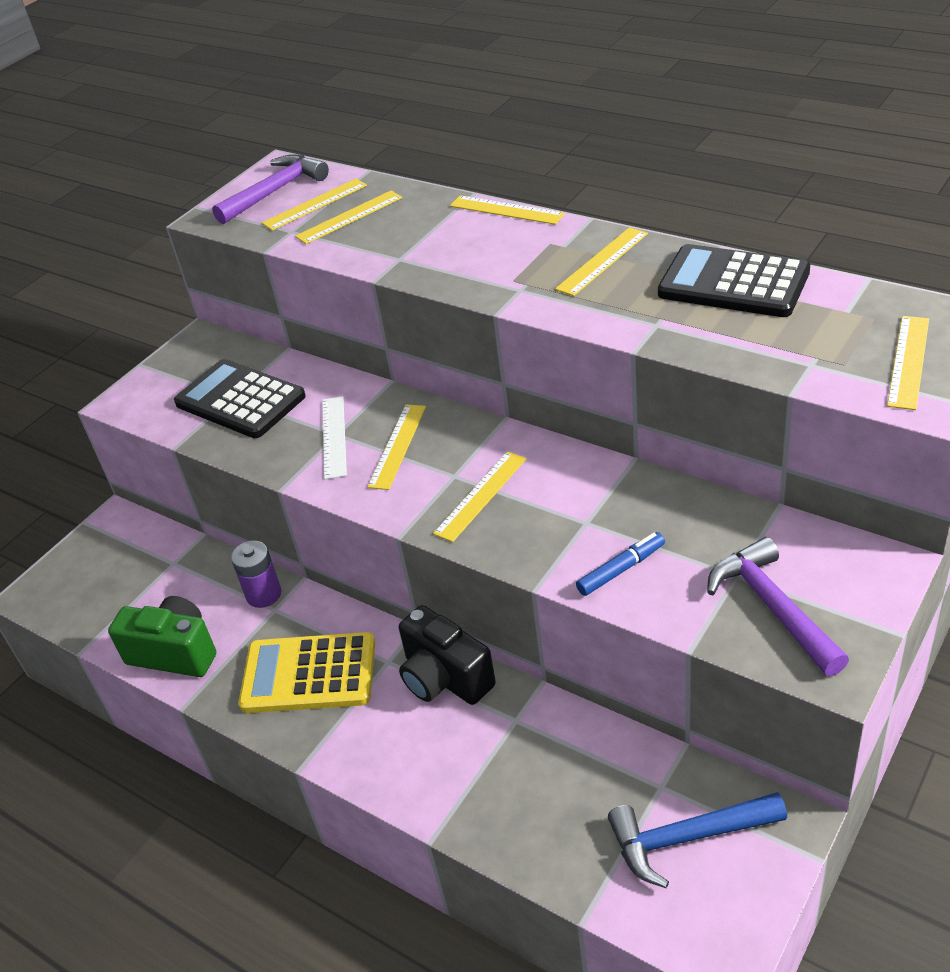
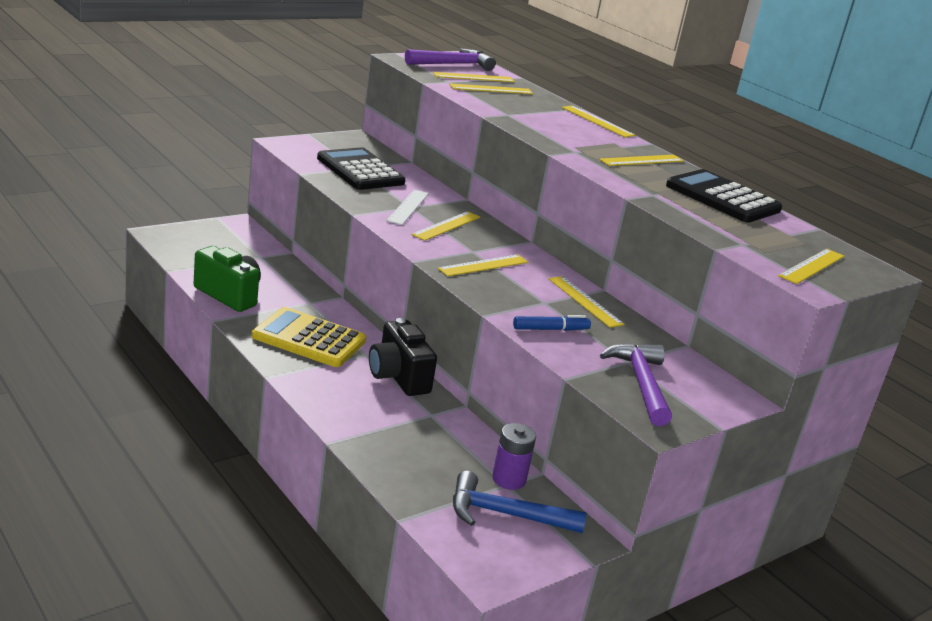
camera: 10 degrees right, 15 degrees down
(263, 594) = (308, 293): purple battery -> purple battery (509, 479)
(628, 492) = (585, 301): none -> yellow ruler

